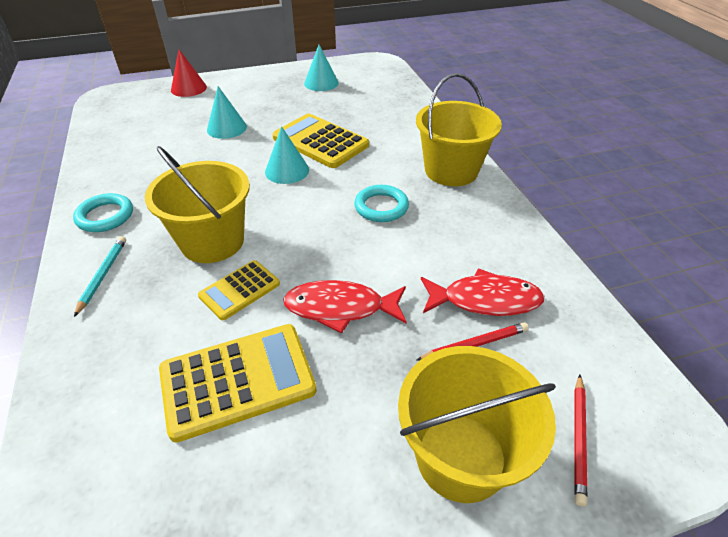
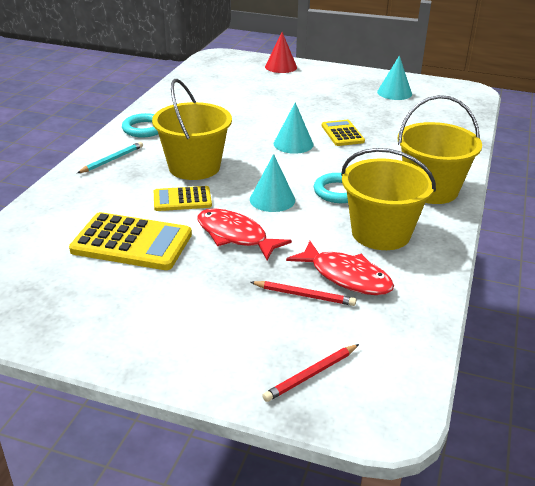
camera: 35 degrees right, 10 degrees down
(227, 128) = (280, 102): turquoise cone -> turquoise cone (272, 199)
(320, 142) = (342, 134): yellow calculator -> yellow calculator, size x0.58
(461, 456) = (219, 341): yellow bucket -> yellow bucket (381, 233)

